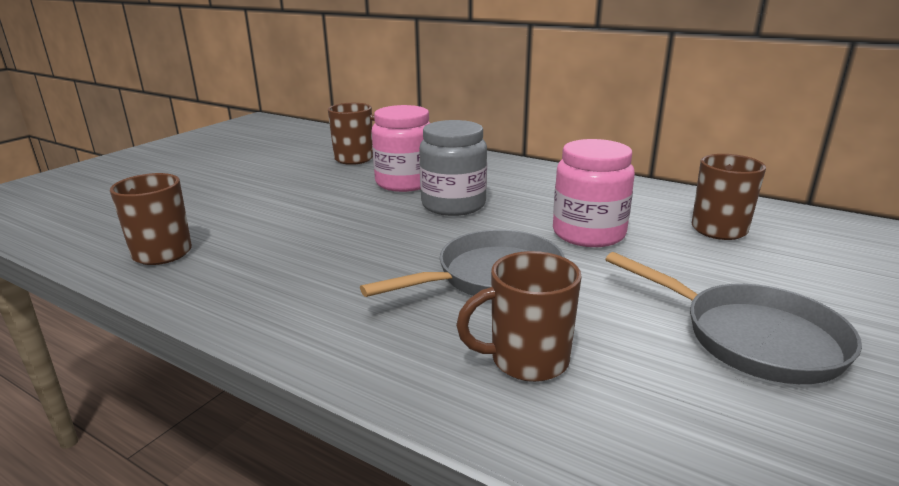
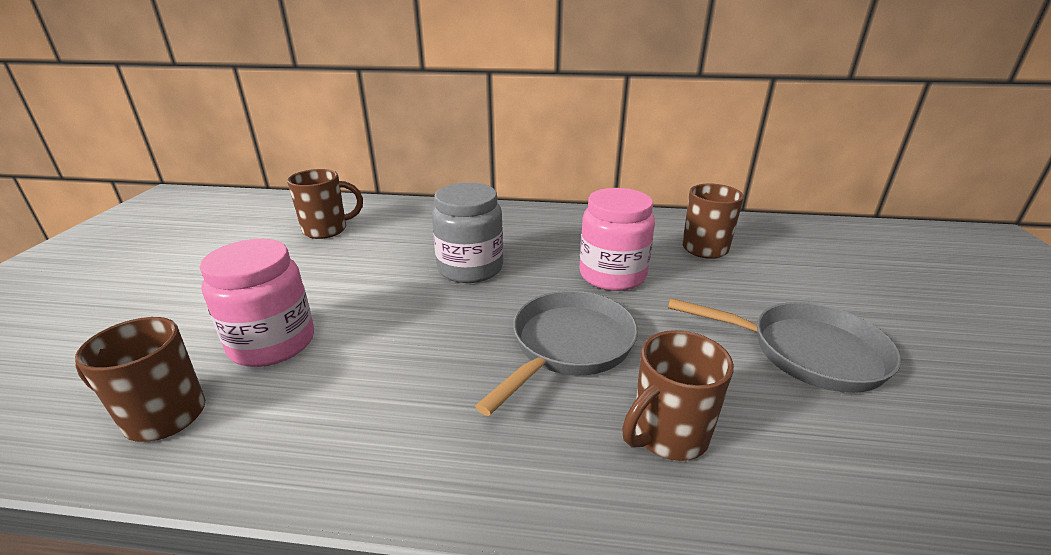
camera: 25 degrees left, 5 degrees up
(404, 182) = (401, 250): pink jar -> pink jar (272, 343)

